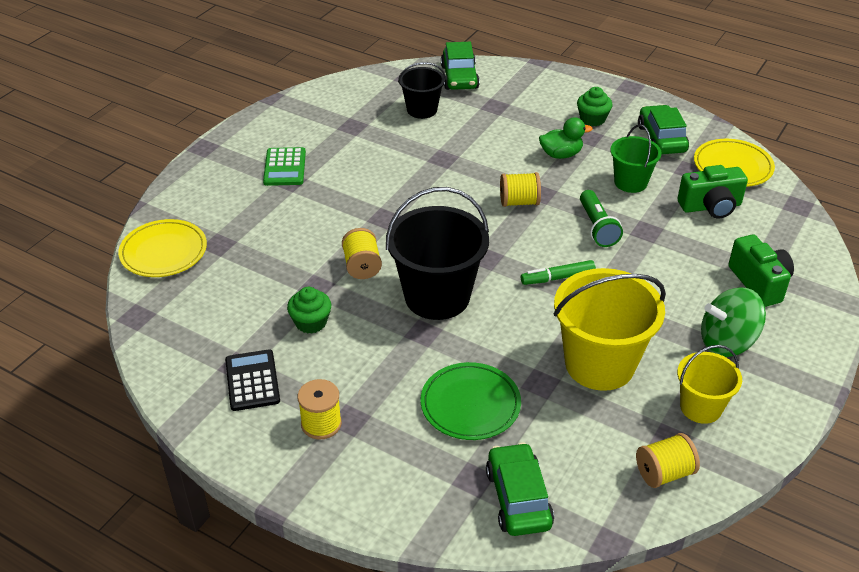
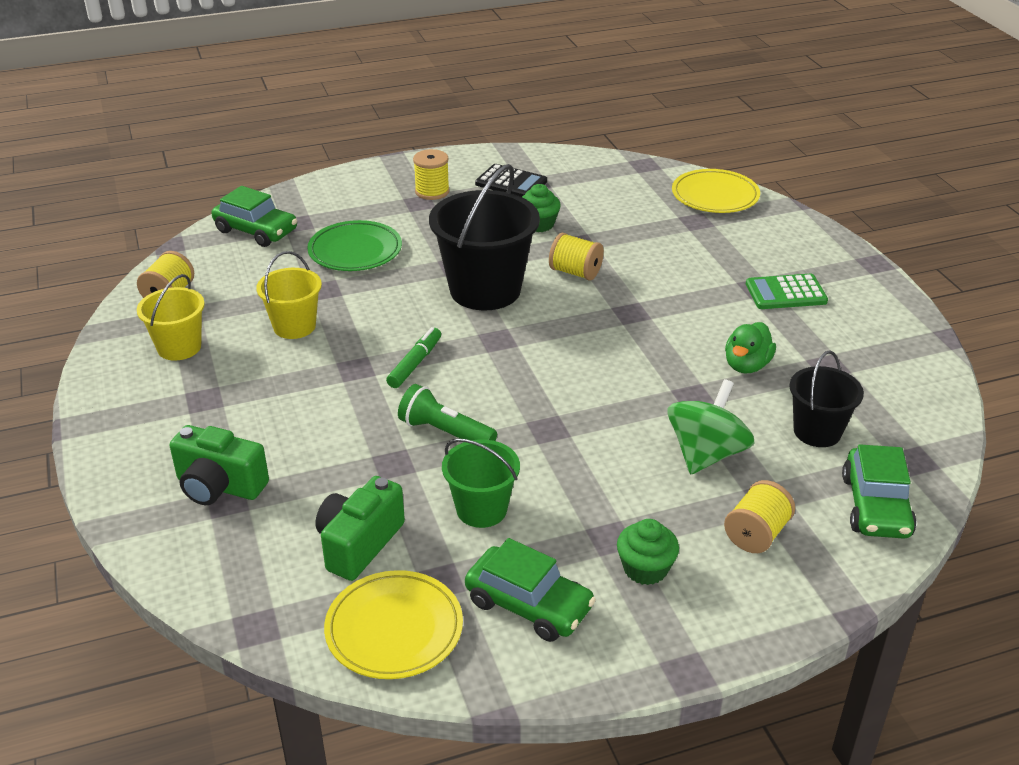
camera: 130 degrees right, 5 degrees down
(284, 167) = (785, 293): green calculator -> green calculator turned 45 degrees counterclockwise
(459, 77) = (876, 506): green car -> green car turned 120 degrees counterclockwise
(519, 202) = (552, 405): yellow spool -> yellow spool (756, 534)
(561, 154) = (600, 488): green duck -> green duck (746, 365)
(599, 364) = (294, 326): yellow bucket -> yellow bucket, size x0.57
(727, 342) = (201, 408): green spinning top -> green spinning top (706, 454)

